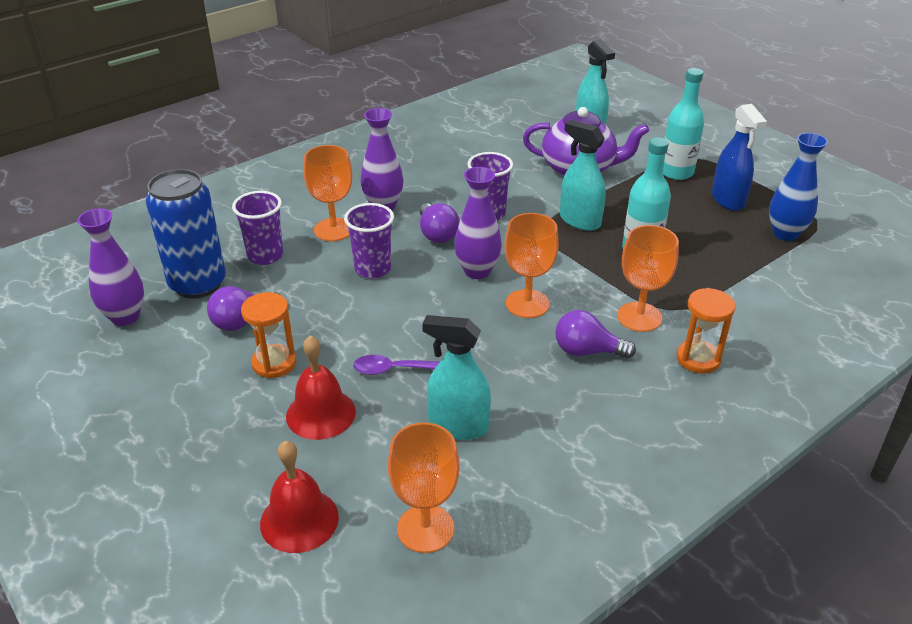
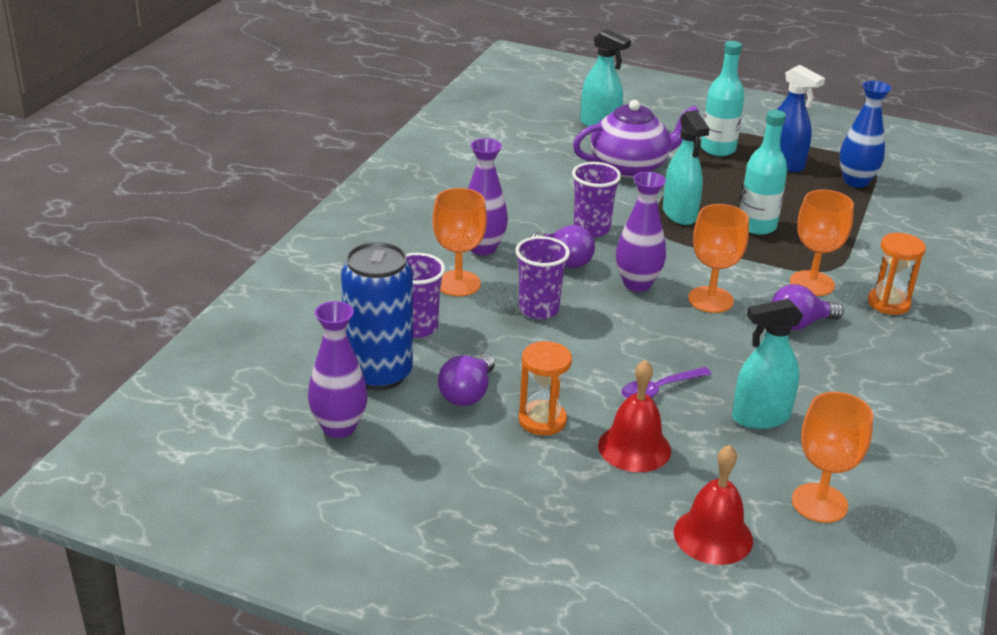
camera: 30 degrees left, 5 degrees down
(579, 221) = (679, 214): turquoise spray bottle -> turquoise spray bottle turned 120 degrees counterclockwise

